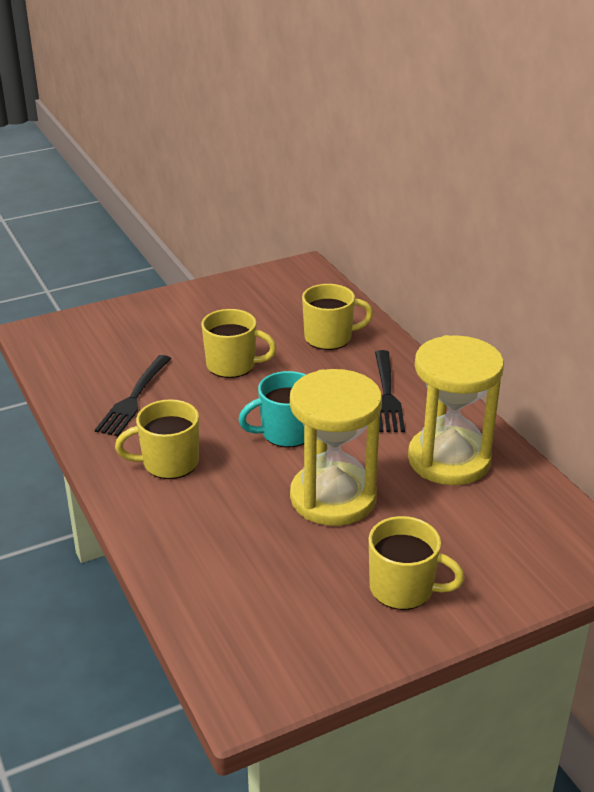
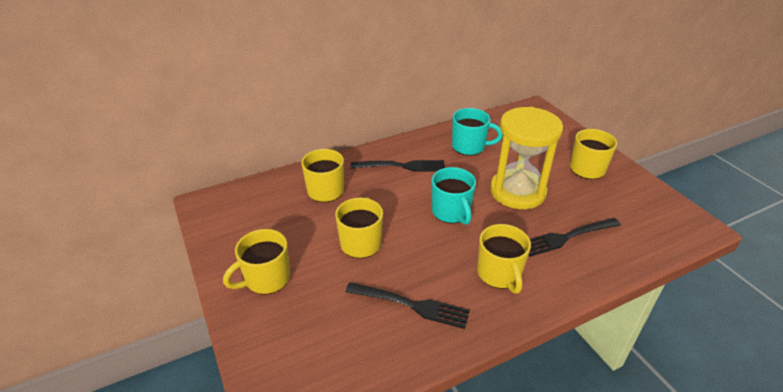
camera: 90 degrees left, 5 degrees up
(185, 313) = (266, 279): none -> yellow mug
(229, 532) = (567, 237): none -> black fork
(449, 460) = (469, 147): yellow hourglass -> turquoise mug

